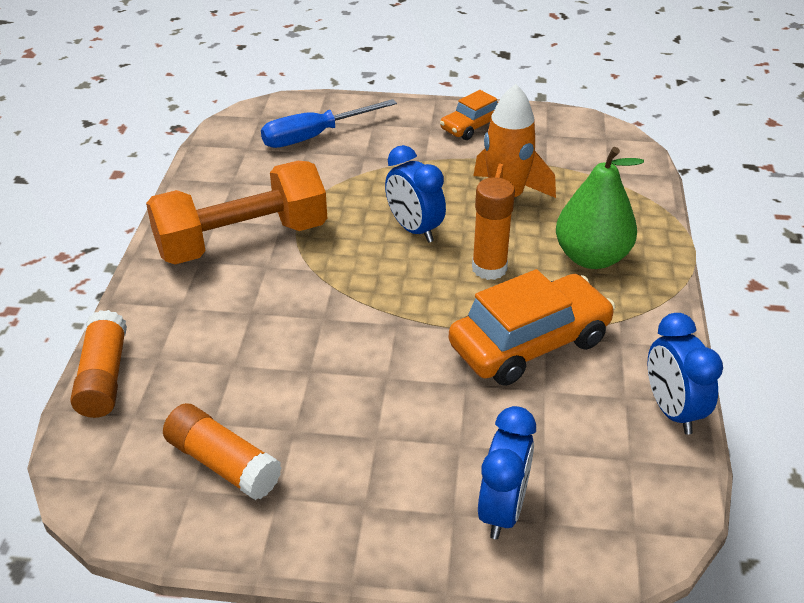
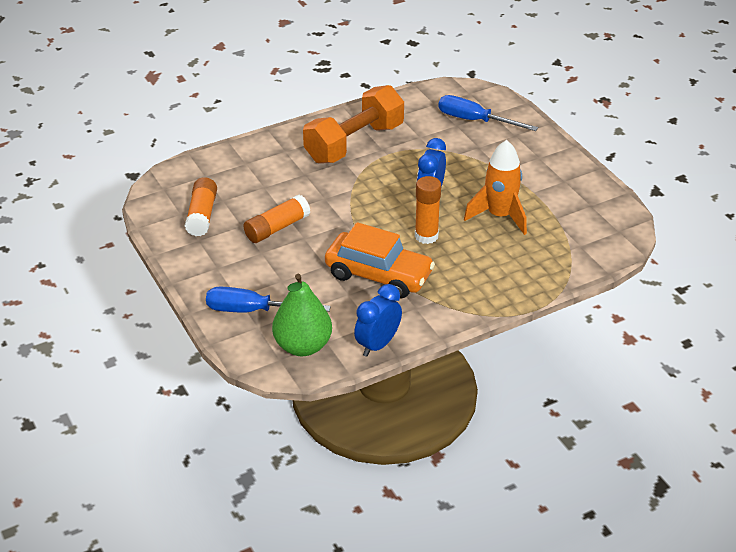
camera: 55 degrees right, 0 degrees up
(103, 377) = (218, 154): orange glue stick -> orange glue stick (277, 228)
(242, 240) = (354, 143): orange dumbbell -> orange dumbbell turned 75 degrees counterclockwise
(472, 126) = (561, 172): orange car -> none
(502, 510) = (253, 310): blue clock -> blue screwdriver
(591, 257) = (480, 270): green pear -> green pear (303, 346)

